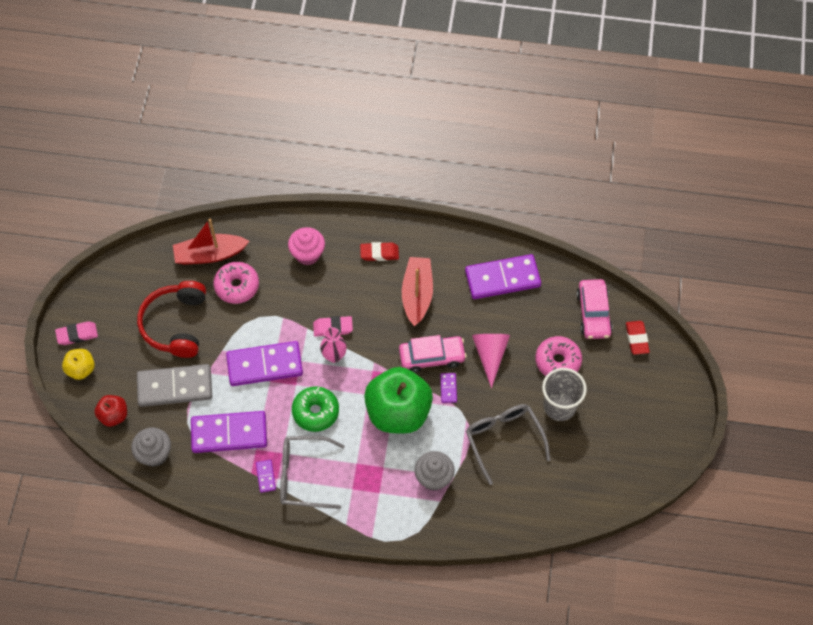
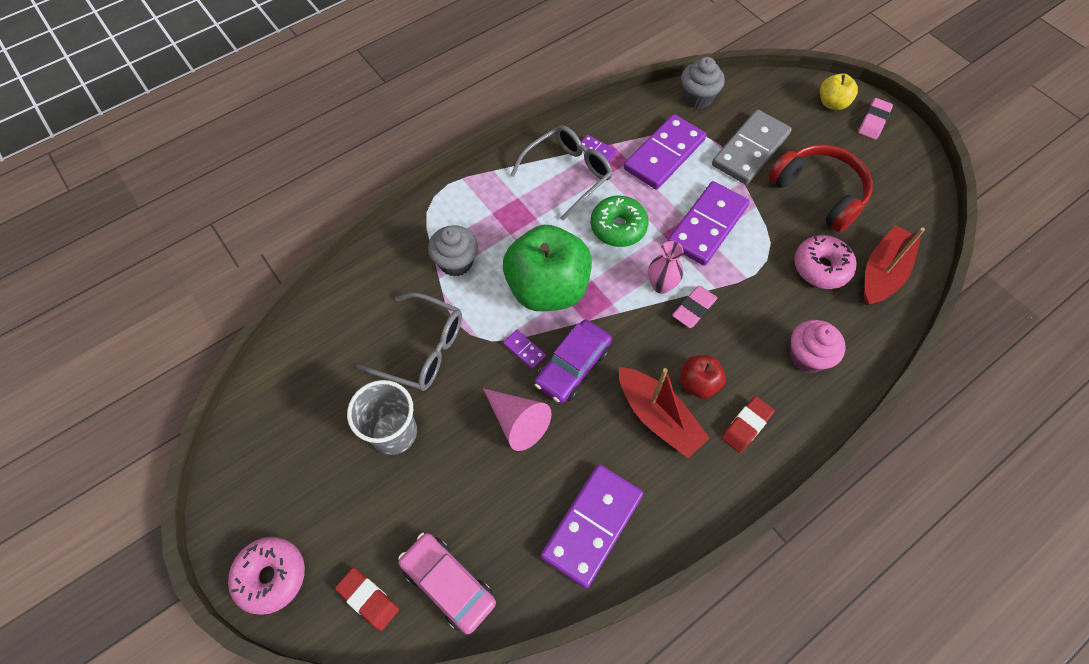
camera: 135 degrees right, 0 degrees up
(114, 415) = (762, 96): red apple -> red apple (698, 383)
(432, 357) = (572, 366): pink car -> purple car
(557, 361) = (439, 482): pink donut -> pink donut (271, 576)

